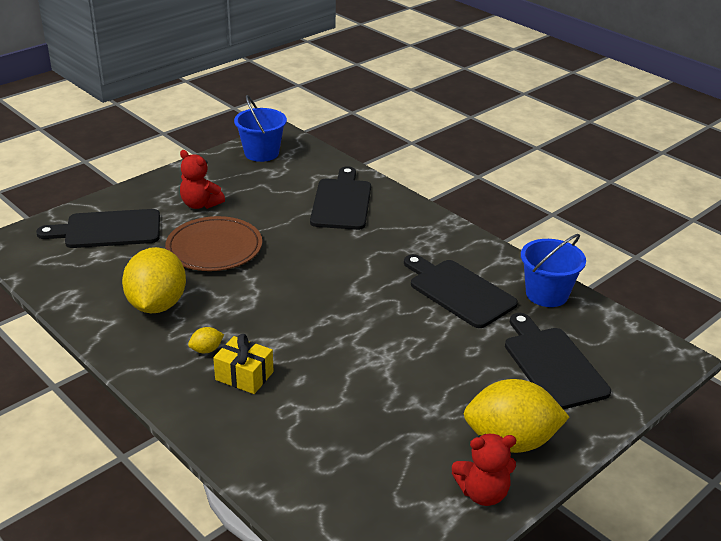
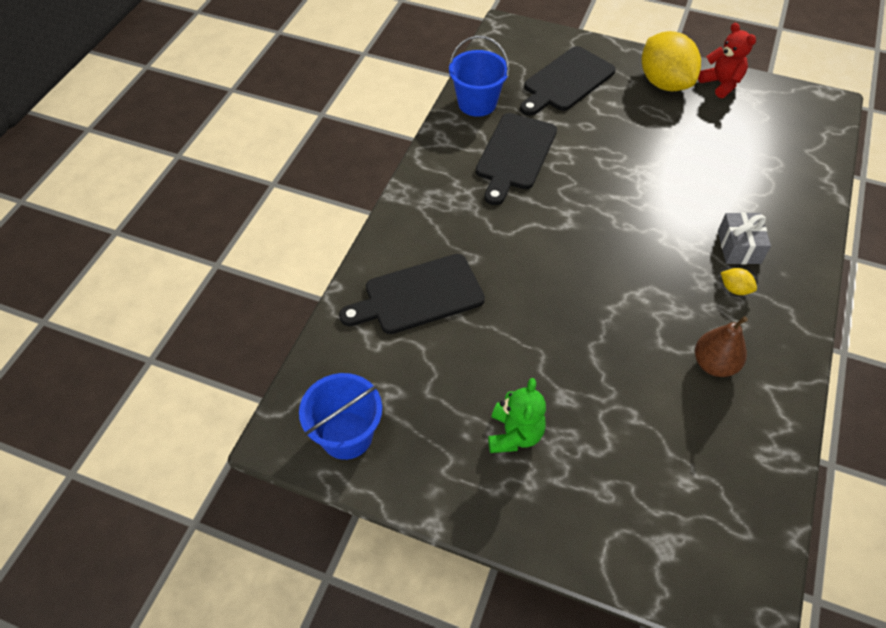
camera: 115 degrees left, 20 degrees up
(108, 230) = (636, 504): black cutting board -> none
(157, 305) = (714, 364): yellow lemon -> brown pear
(200, 204) = (514, 434): red teddy bear -> green teddy bear
(214, 248) = (588, 368): brown plate -> none
(244, 376) = (738, 247): yellow gift -> grey gift

